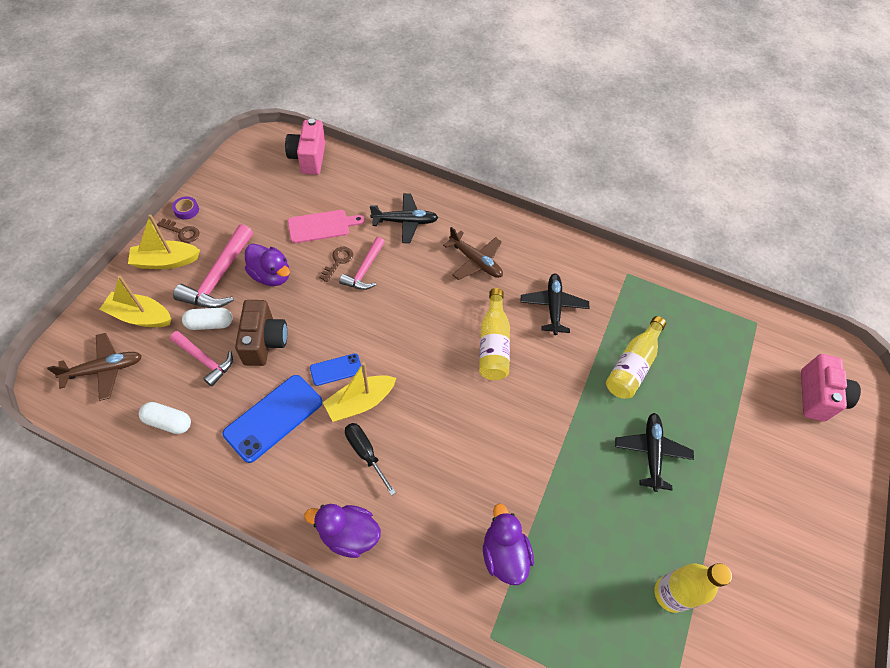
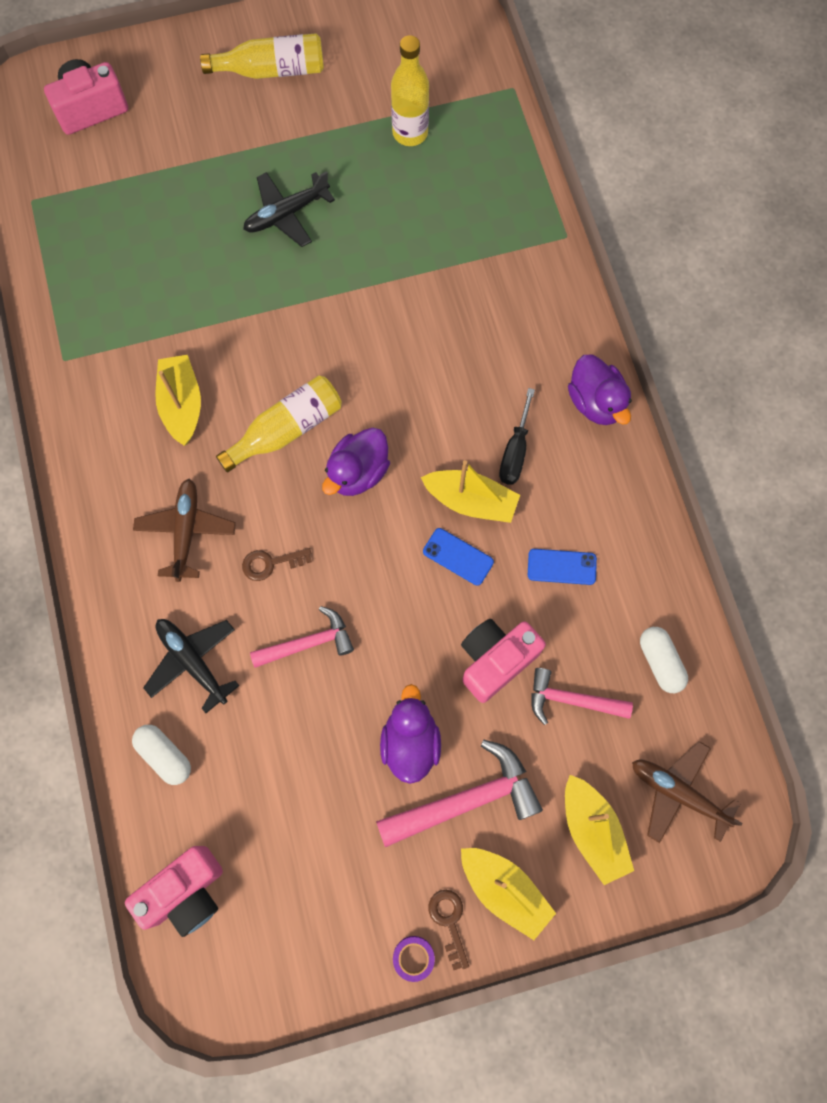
camera: 125 degrees left, 15 degrees up
(205, 360) = (571, 700): pink hammer -> pink hammer turned 75 degrees counterclockwise
(210, 324) = (529, 742): white capsule -> white capsule (165, 755)
(264, 342) = (495, 660): brown camera -> pink camera
(273, 417) = (561, 567): blue phone -> blue phone, size x0.55
(322, 226) = (287, 756): pink cutting board -> none
(338, 261) = (322, 685): brown key -> brown key (271, 563)
(504, 554) = (494, 270): purple duck -> purple duck (358, 472)
(553, 306) = (182, 405): black plane -> yellow boat
(632, 365) = (196, 283): yellow bottle -> yellow bottle (272, 70)

